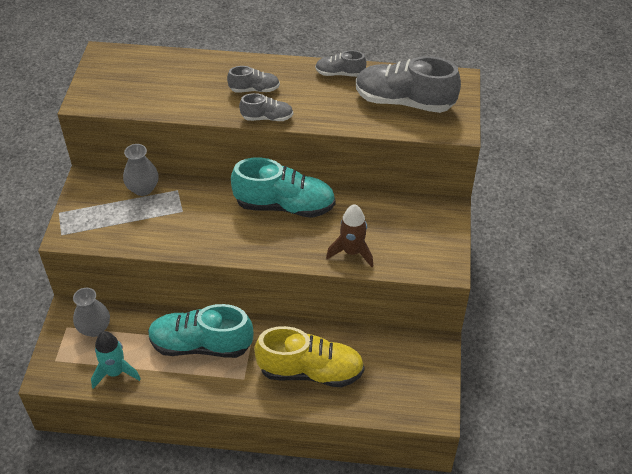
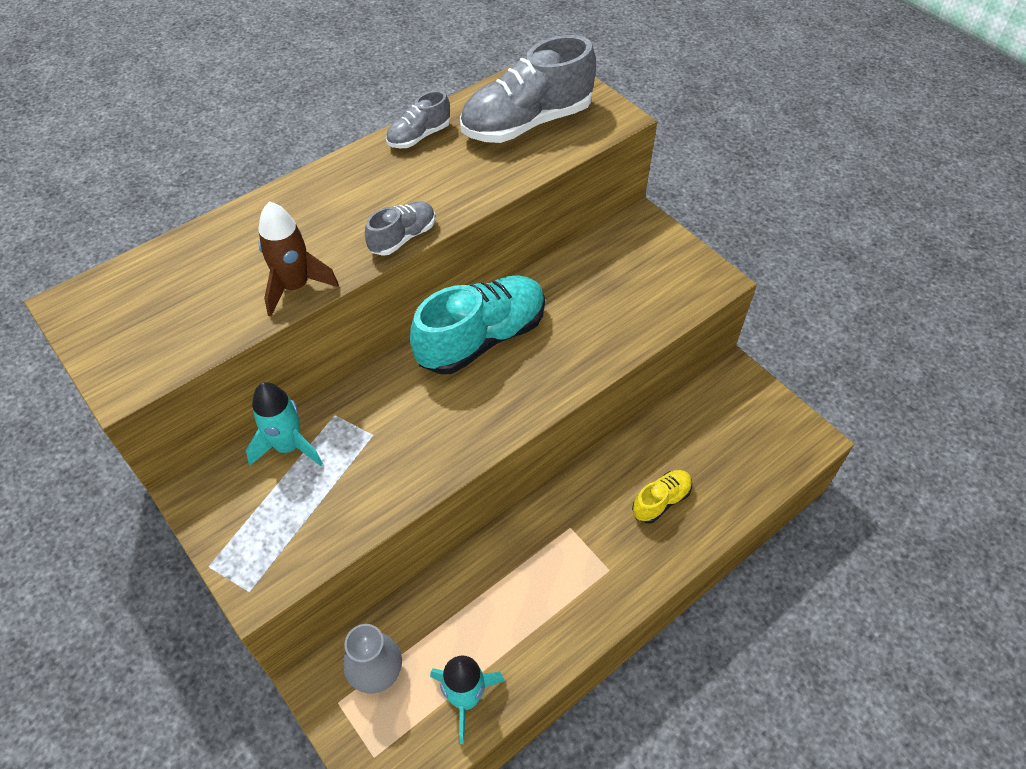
camera: 45 degrees left, 5 degrees up
(143, 188) = (288, 446): grey vase -> turquoise rocket
(201, 345) = (521, 575): turquoise shoe -> none
(254, 89) = (343, 216): grey shoe -> none
(310, 371) = (661, 501): yellow shoe -> yellow shoe, size x0.50
(352, 252) = (611, 334): brown rocket -> brown rocket (295, 287)

